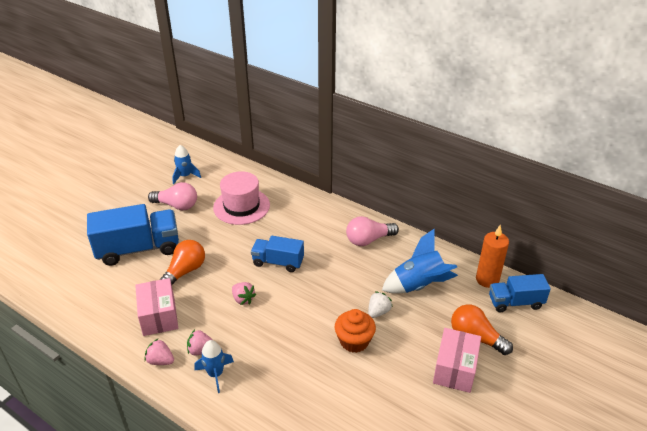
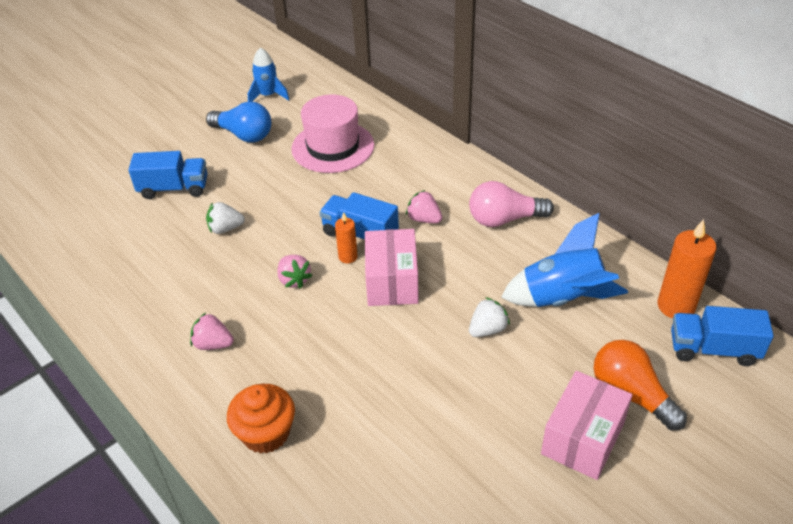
camera: 15 degrees right, 5 degrees up
(138, 249) = (174, 188): blue truck -> blue truck, size x0.60
(159, 316) = (171, 286): pink box -> pink box (392, 281)
(160, 361) = (153, 349): pink strawberry -> pink strawberry (424, 219)
(176, 205) = (244, 135): pink light bulb -> blue light bulb
(184, 272) = (225, 229): orange light bulb -> white strawberry
(215, 374) = (222, 382): blue rocket -> none
(274, 279) = (348, 257): none -> orange candle
(354, 341) = (437, 368): orange cupcake -> orange cupcake (266, 433)

